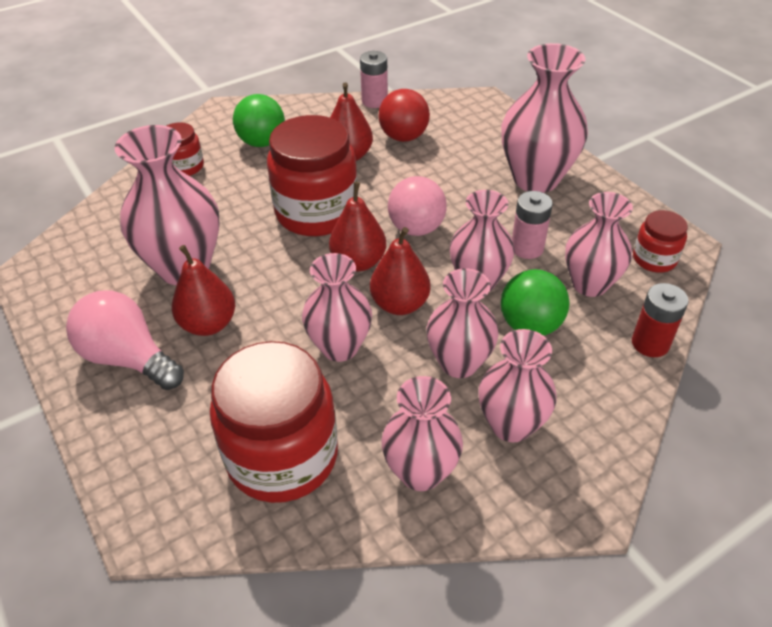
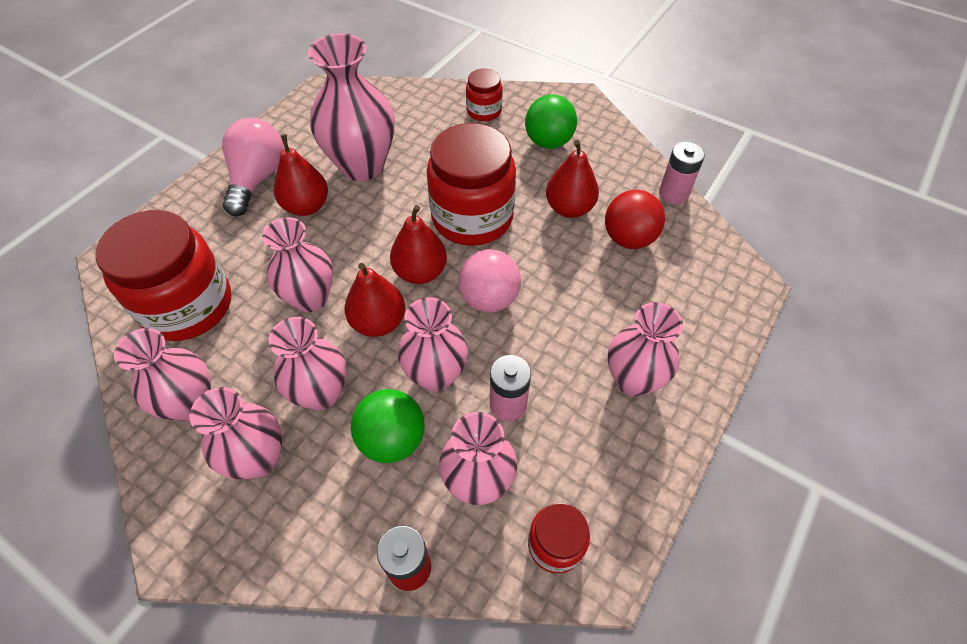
camera: 65 degrees right, 10 degrees up
(536, 179) = (633, 380): pink vase -> pink vase, size x0.67

